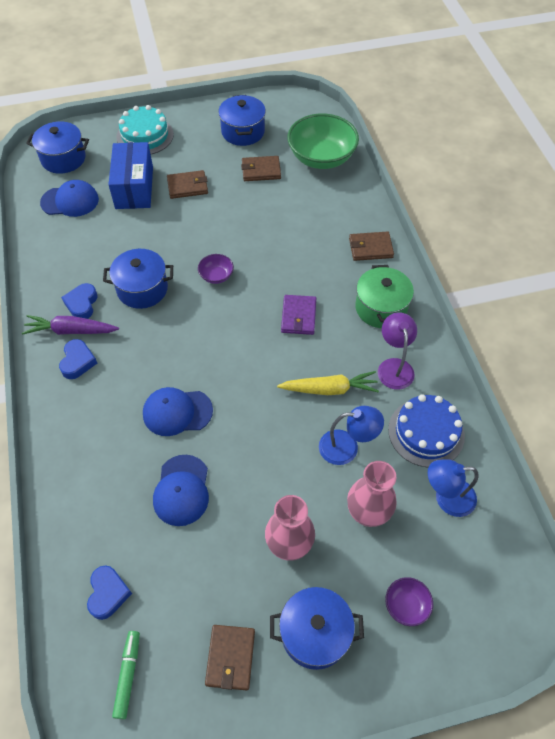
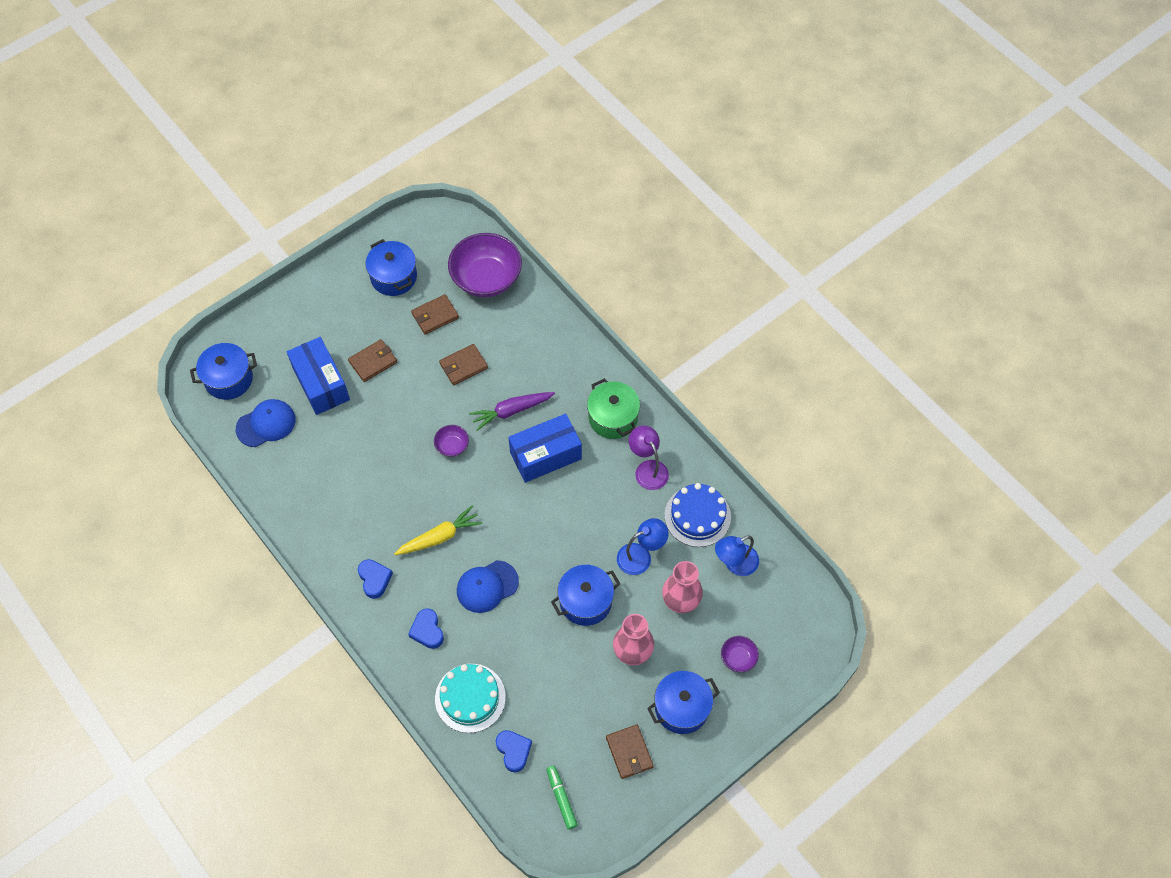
camera: 25 degrees left, 5 degrees up
(71, 331) = (350, 554): purple carrot -> purple carrot (511, 411)
(82, 304) = (344, 524): blue heart -> blue heart (427, 631)
(142, 289) = (391, 487): blue pot -> blue pot (585, 601)
(145, 135) = (296, 319): turquoise cake -> turquoise cake (470, 698)
(182, 490) = (527, 649): blue cap -> none
(298, 316) = (545, 455): purple wallet -> blue box
(321, 158) = (486, 278): green bowl -> purple bowl
(329, 389) = (604, 512): yellow carrot -> yellow carrot (439, 537)
(370, 248) = (577, 360): brown wallet -> brown wallet (463, 366)

